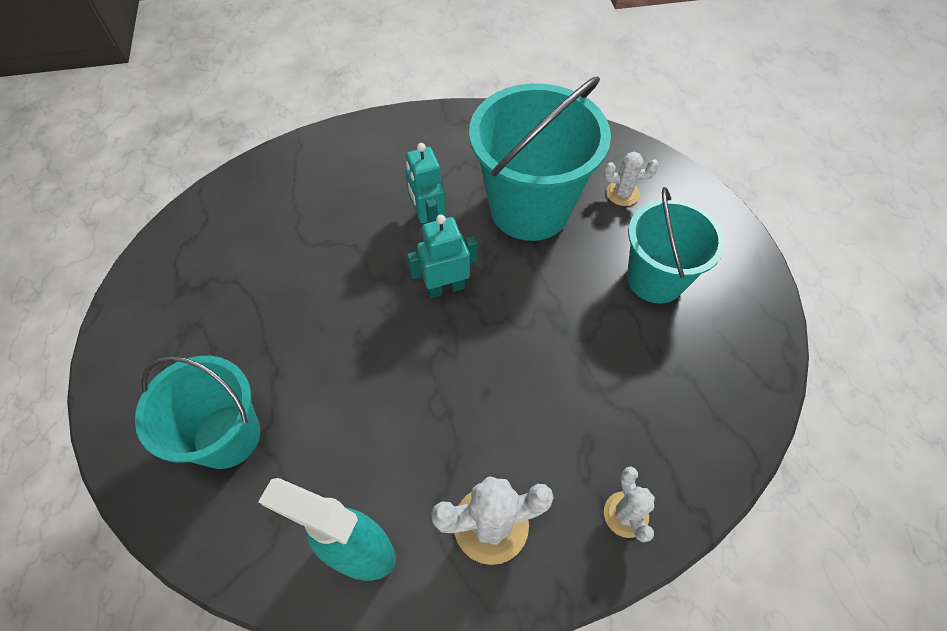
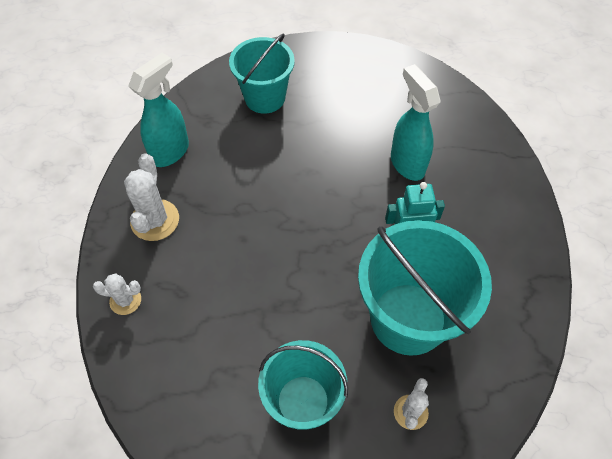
camera: 105 degrees right, 0 degrees up
(327, 238) = (407, 163): none -> turquoise spray bottle
(445, 288) = (339, 233): turquoise robot -> none

